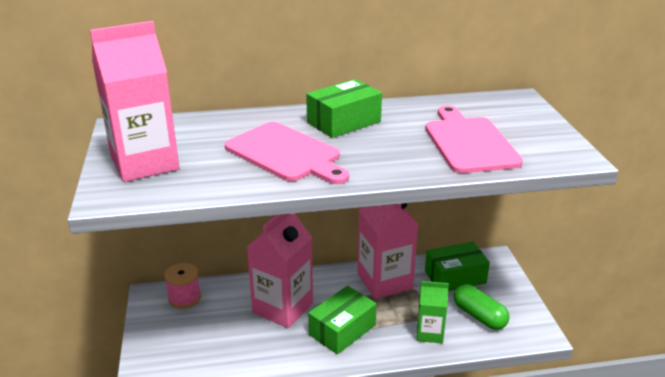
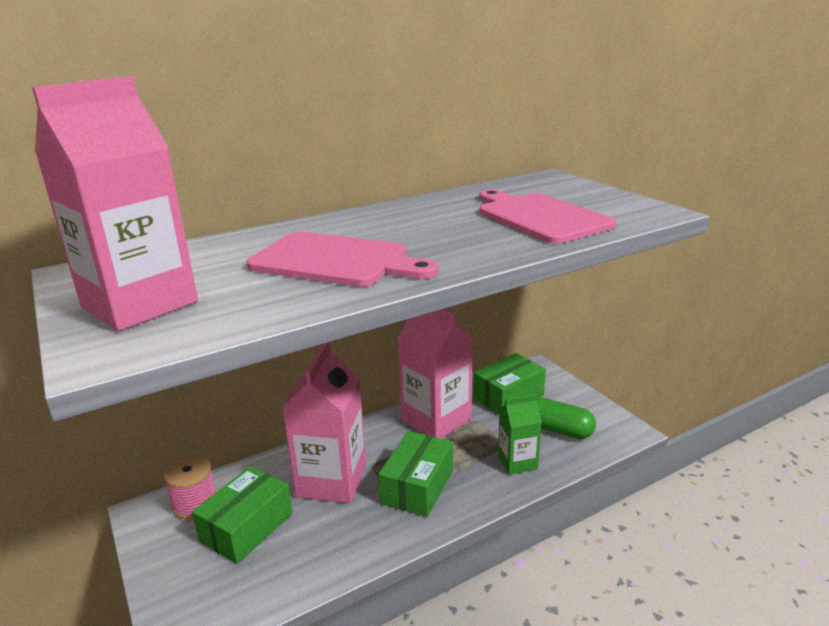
camera: 20 degrees left, 5 degrees down
(344, 122) = (381, 222): green box -> green box (247, 527)

